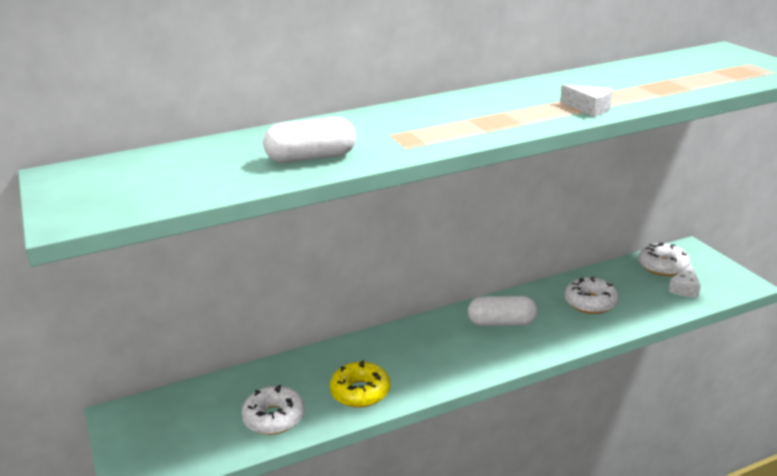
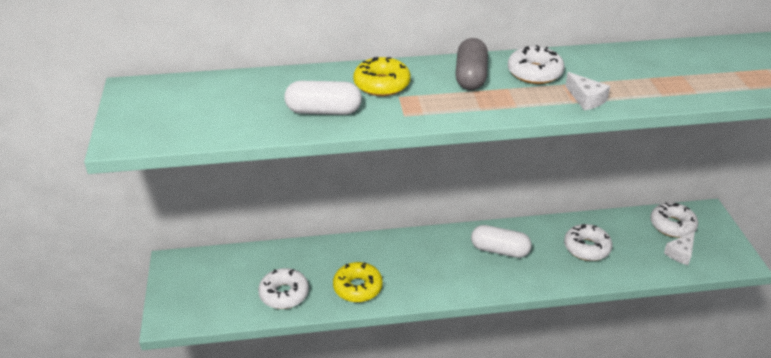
camera: 15 degrees right, 10 degrees up
(364, 128) = (382, 84): none -> yellow donut
(457, 109) = (471, 76): none -> grey capsule
(521, 97) = (534, 73): none -> white donut

